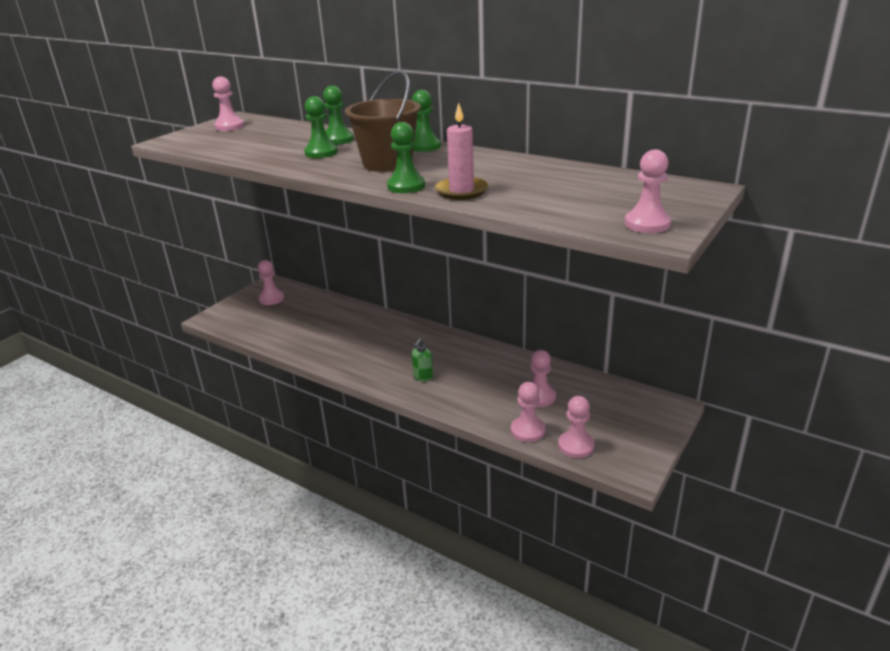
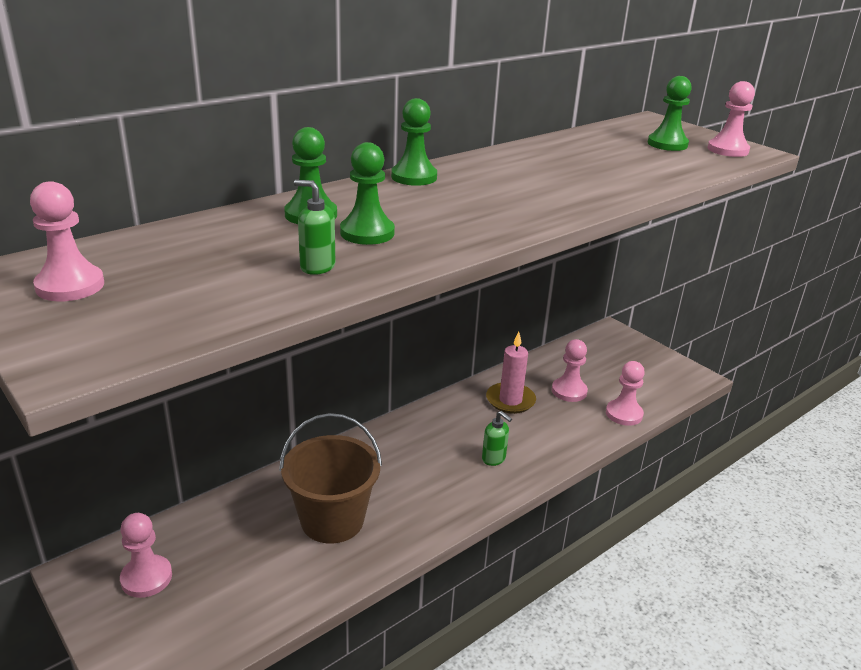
camera: 75 degrees left, 0 degrees up
(269, 152) = (317, 267): none -> green soap dispenser
(387, 163) = (466, 204): brown bucket -> brown bucket (332, 520)
(406, 186) = (567, 208): green pawn -> green pawn (667, 144)
(461, 191) = (603, 189): pink candle -> pink candle (510, 400)
(576, 446) = (654, 394): pink pawn -> none

